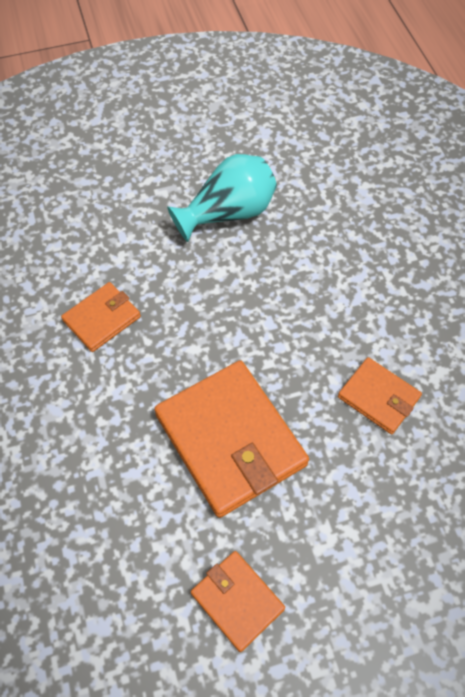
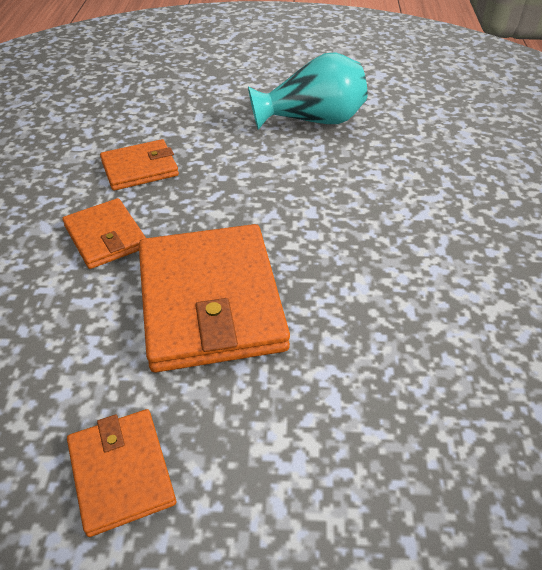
camera: 20 degrees right, 15 degrees down
(378, 397) = (410, 309): orange wallet -> orange wallet (105, 237)

